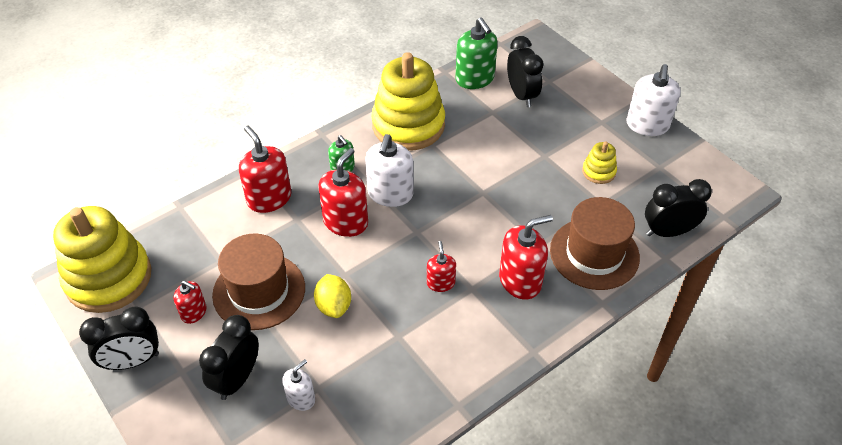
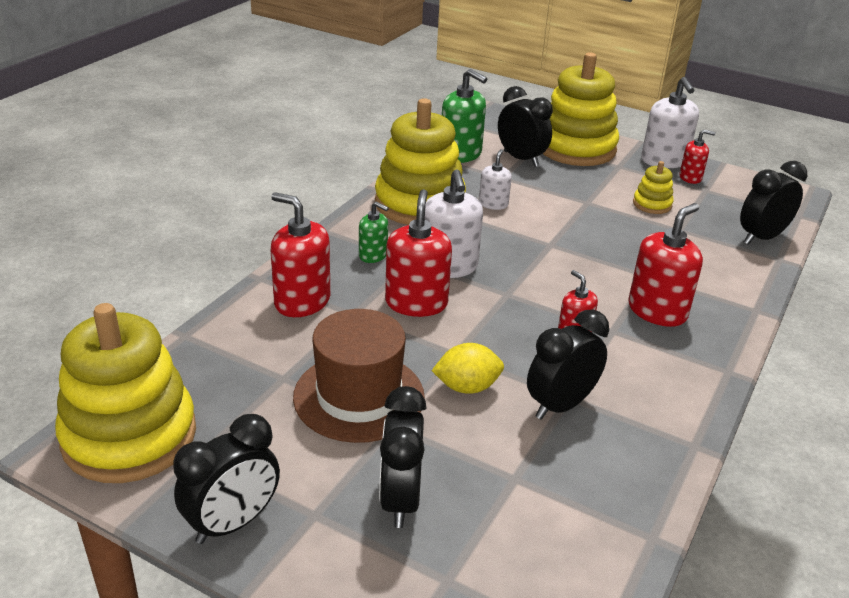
camera: 25 degrees left, 15 degrees down
(194, 312) = (285, 442): red soap dispenser -> red soap dispenser (690, 178)
(301, 398) = (502, 495): white soap dispenser -> white soap dispenser (493, 204)
(334, 306) = (467, 387): yellow lemon -> yellow lemon turned 60 degrees counterclockwise
(387, 341) = (560, 405): none -> black clock
(578, 93) = (576, 148): none -> yellow stacking toy
(594, 253) = (709, 271): brown hat -> none

